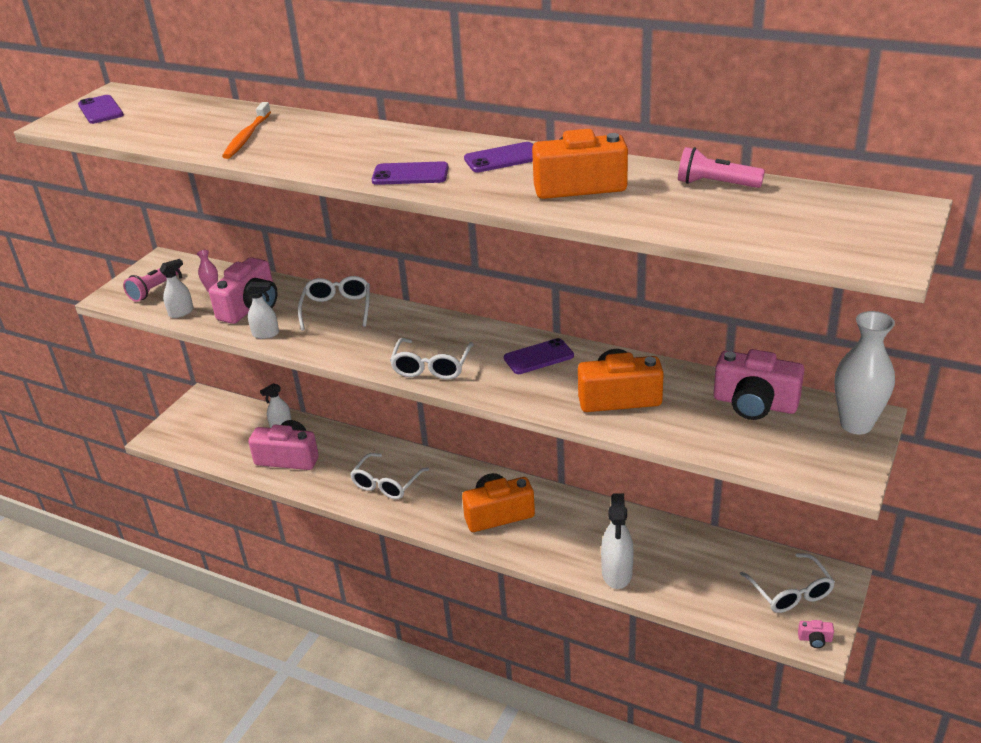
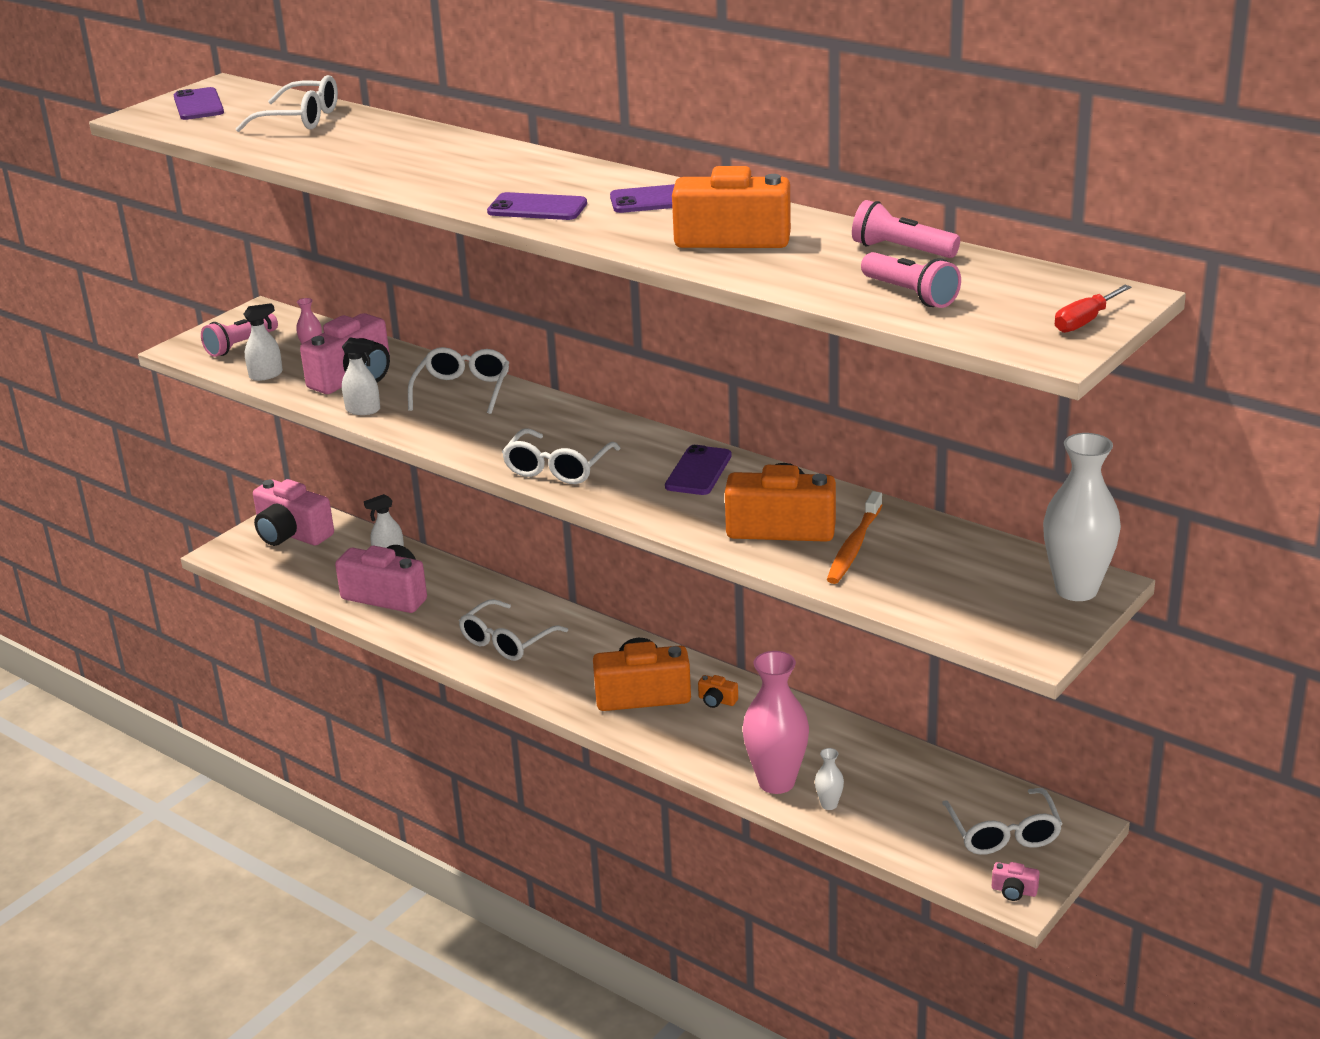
camera: 10 degrees right, 5 degrees down
(188, 115) = (301, 119): none -> white glasses
(247, 137) = (361, 150): orange toothbrush -> orange toothbrush (854, 546)
(538, 357) = (698, 471): purple phone -> purple phone turned 60 degrees counterclockwise
(553, 512) = (717, 700): none -> orange camera
(617, 573) = (776, 782): white spray bottle -> pink vase
(660, 586) = (829, 804): none -> white vase
(746, 222) = (910, 294): none -> pink flashlight
(754, 404) = (955, 553): pink camera -> pink camera (291, 534)
(895, 233) = (1084, 321): none -> red screwdriver

